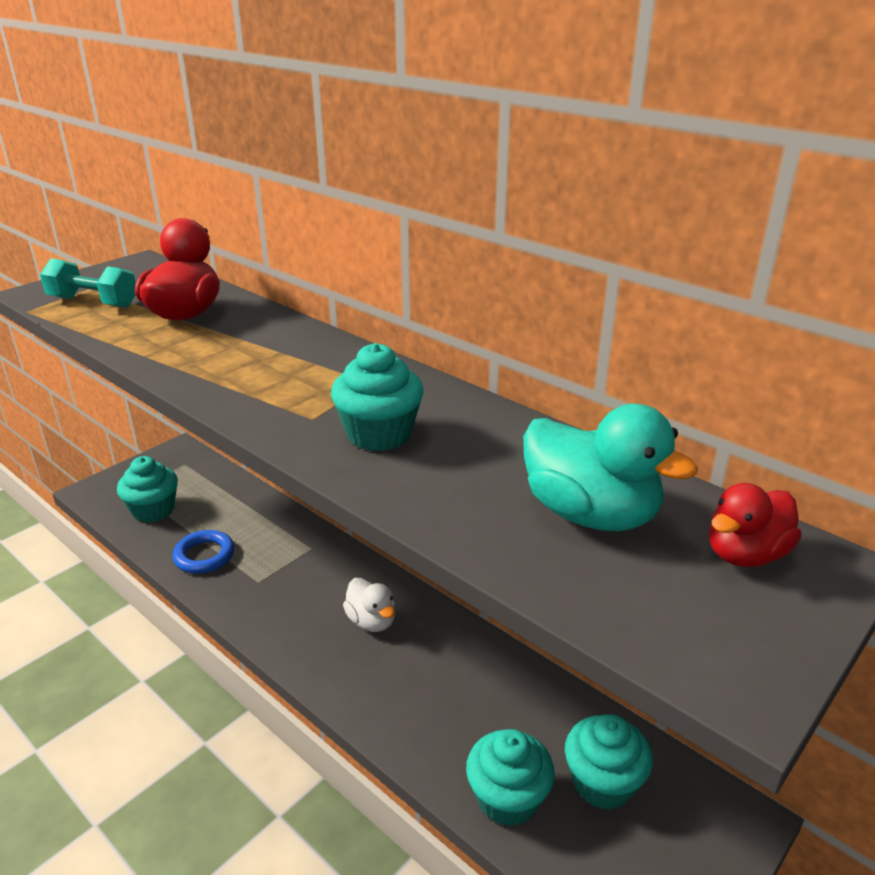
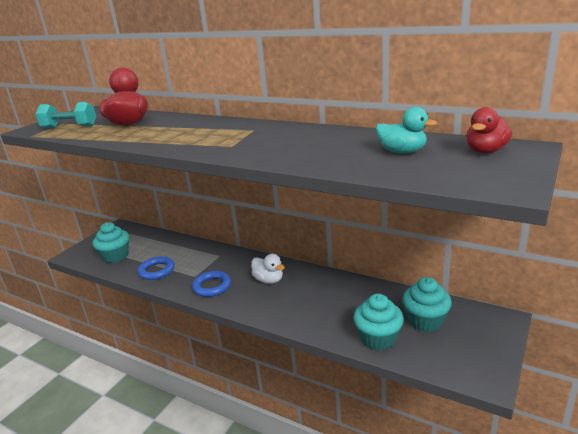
camera: 10 degrees left, 5 degrees down
(277, 611) = (212, 286): none -> blue ring
(379, 434) = (272, 145): turquoise cupcake -> none
(590, 514) = (402, 152): turquoise duck -> turquoise duck, size x0.64

